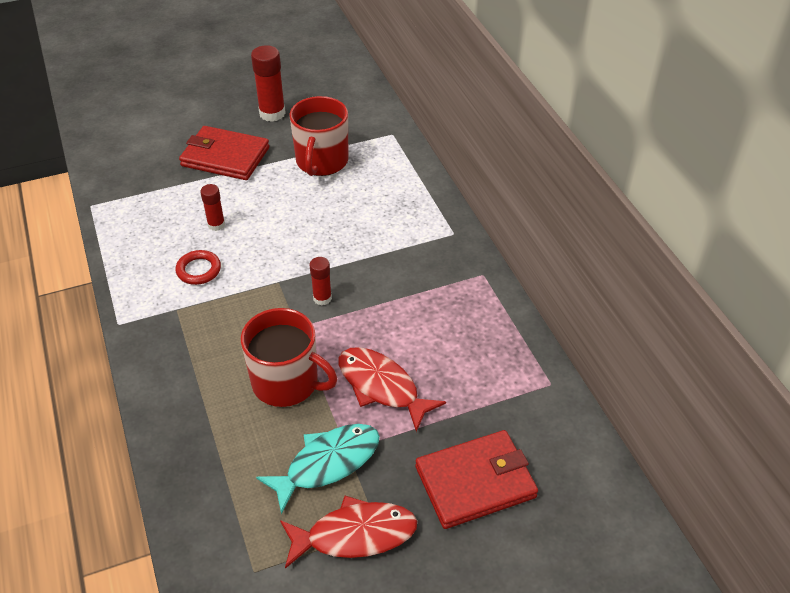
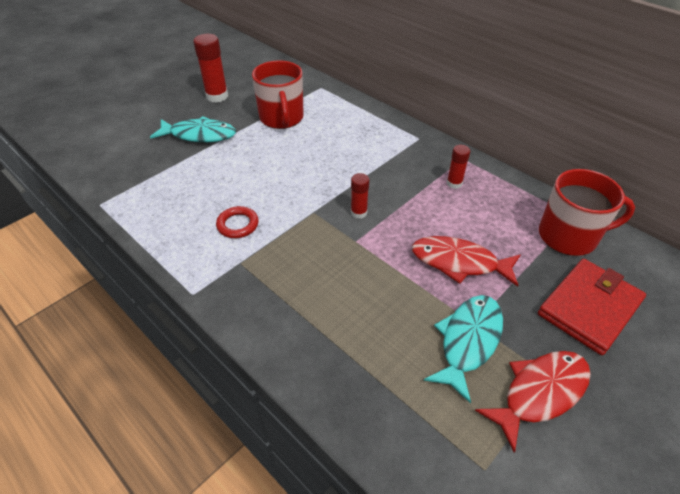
camera: 25 degrees left, 0 degrees up
(216, 225) = (228, 186): red glue stick -> red glue stick (454, 183)
(225, 157) = (199, 135): red wallet -> turquoise fish
(287, 382) = (382, 288): red mug -> red mug (569, 236)

